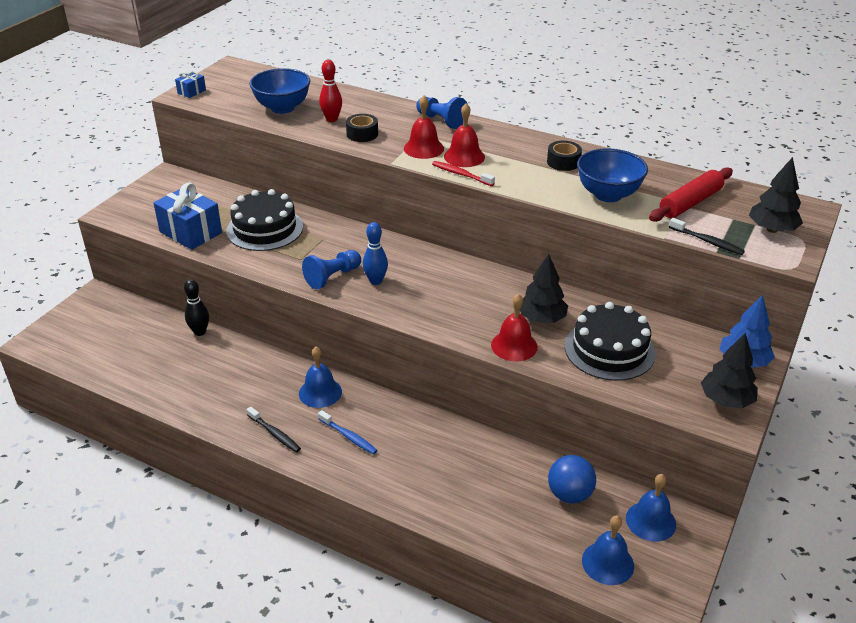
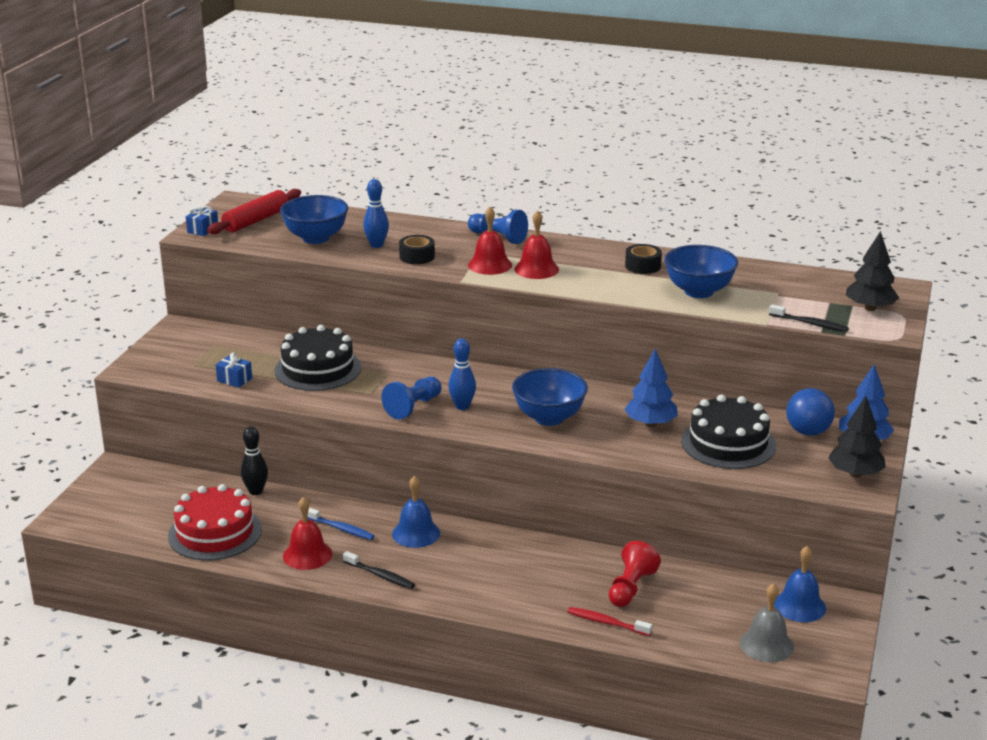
camera: 10 degrees left, 10 degrees down
(151, 370) = (215, 533): none -> red cake
(191, 232) = (234, 380): blue gift -> blue gift, size x0.48
(332, 119) = (376, 245): red bowling pin -> blue bowling pin
(348, 436) = (462, 569): blue toothbrush -> blue toothbrush (341, 529)
(450, 302) = (549, 418): none -> blue bowl
(461, 174) = (540, 286): red toothbrush -> red toothbrush (607, 623)
(495, 478) = (630, 588): none -> red pawn
(514, 345) = (630, 449): red bell -> red bell (307, 555)
(542, 319) = (650, 423): black tree -> blue tree
(569, 494) = (712, 593): blue ball -> blue ball (808, 432)
(607, 563) = (766, 644): blue bell -> grey bell
(690, 203) = (783, 292): red rolling pin -> red rolling pin (256, 220)

